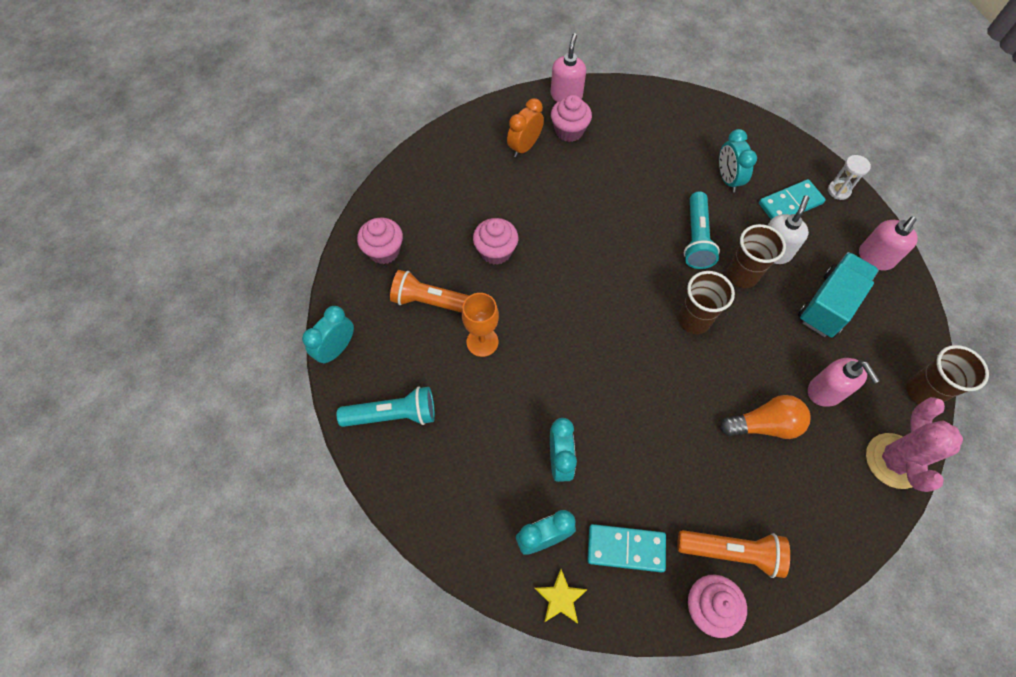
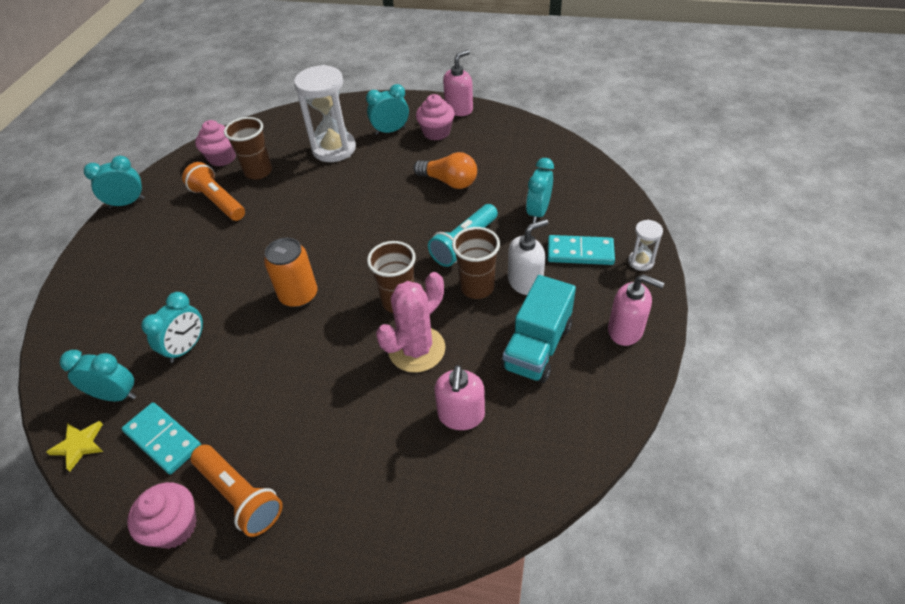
camera: 35 degrees right, 15 degrees down
(392, 415) = (114, 259): turquoise flashlight -> none
(482, 342) = (222, 241): orange goblet -> none
(489, 191) = (334, 149): none -> white hourglass
(496, 251) = (296, 188): pink cupcake -> none
(524, 147) = (390, 131): orange clock -> turquoise clock
(606, 358) = (298, 295): none -> orange can
(764, 425) = (375, 411): orange light bulb -> orange light bulb (449, 182)
(829, 305) = (537, 347): turquoise truck -> turquoise truck turned 135 degrees clockwise
(875, 258) = (625, 330): pink soap dispenser -> pink soap dispenser turned 135 degrees counterclockwise
(894, 461) = (469, 512): pink cactus -> pink cactus (416, 349)
(922, 391) = (562, 468): brown cup -> brown cup (258, 172)

